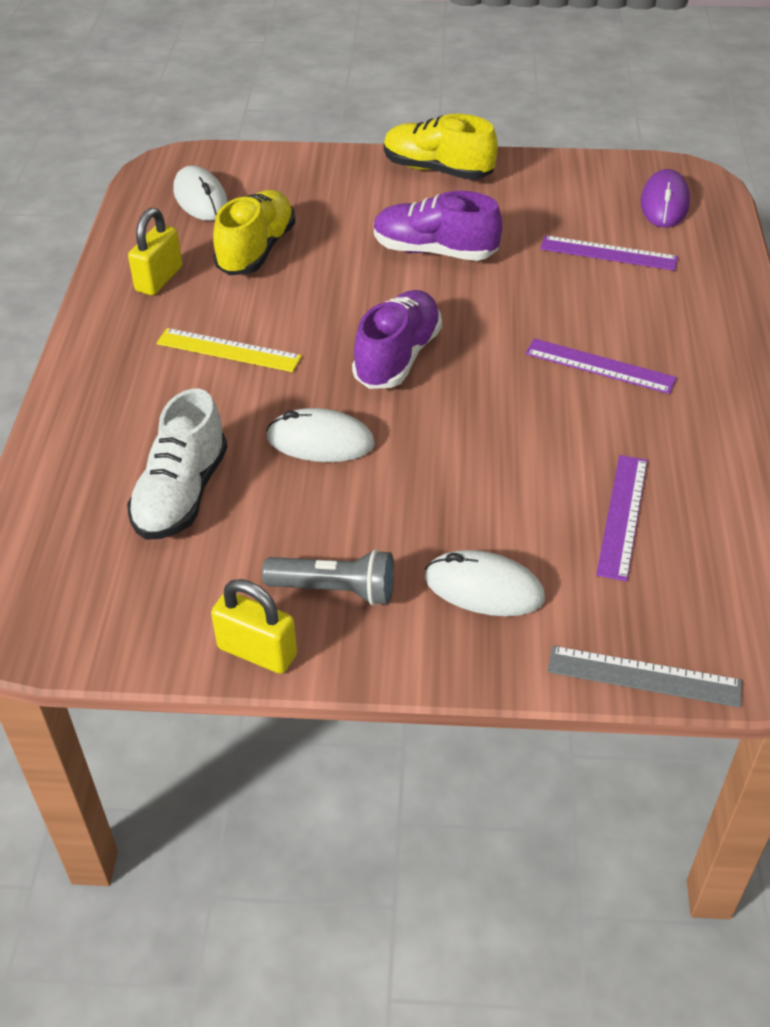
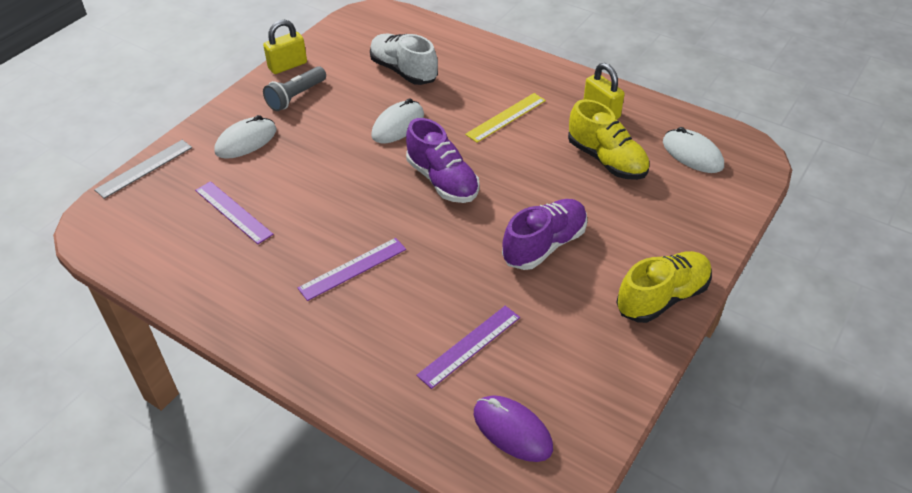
camera: 120 degrees right, 0 degrees up
(201, 199) = (692, 154): white mouse -> white mouse turned 45 degrees clockwise

